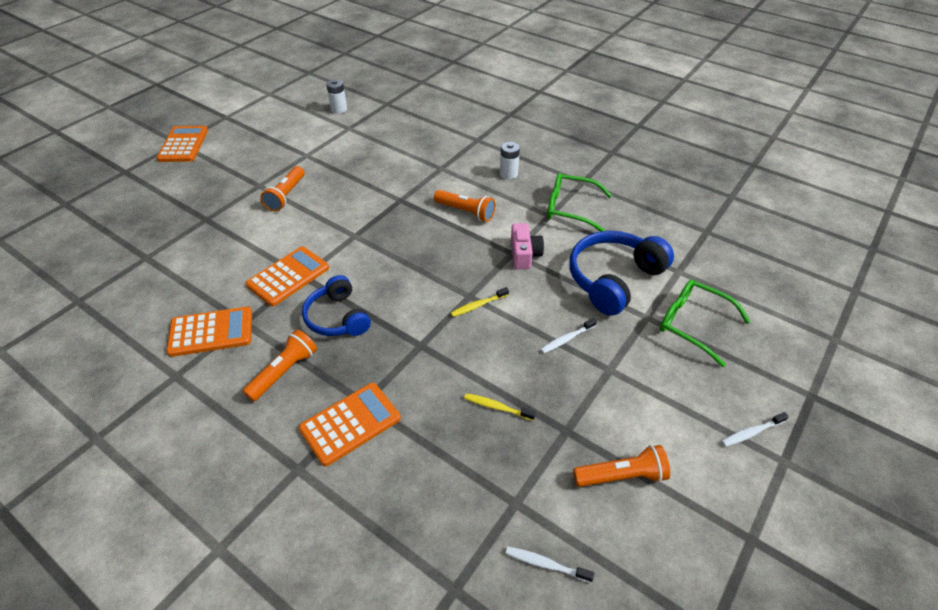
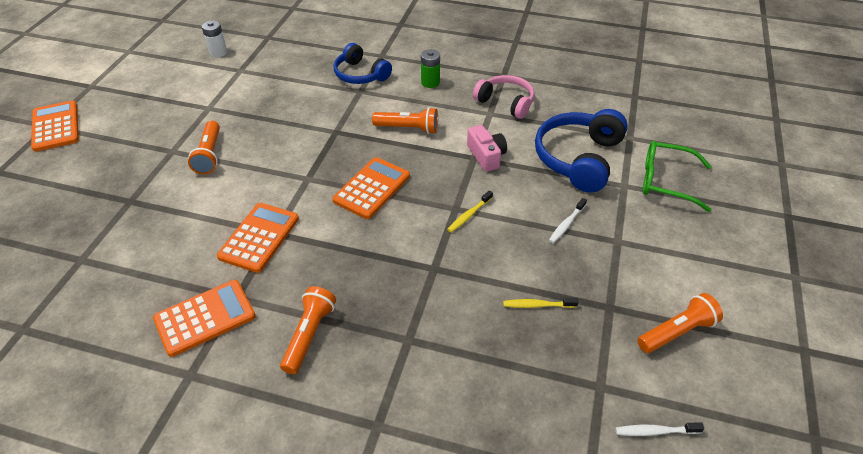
camera: 20 degrees left, 0 degrees up
(337, 317) = (335, 265): blue headphones -> blue headphones (360, 74)
(350, 423) = (406, 364): orange calculator -> orange calculator (372, 188)
(508, 174) = (430, 82): white battery -> green battery
(570, 208) = (506, 102): green glasses -> pink headphones
(751, 432) = (759, 261): white toothbrush -> none

